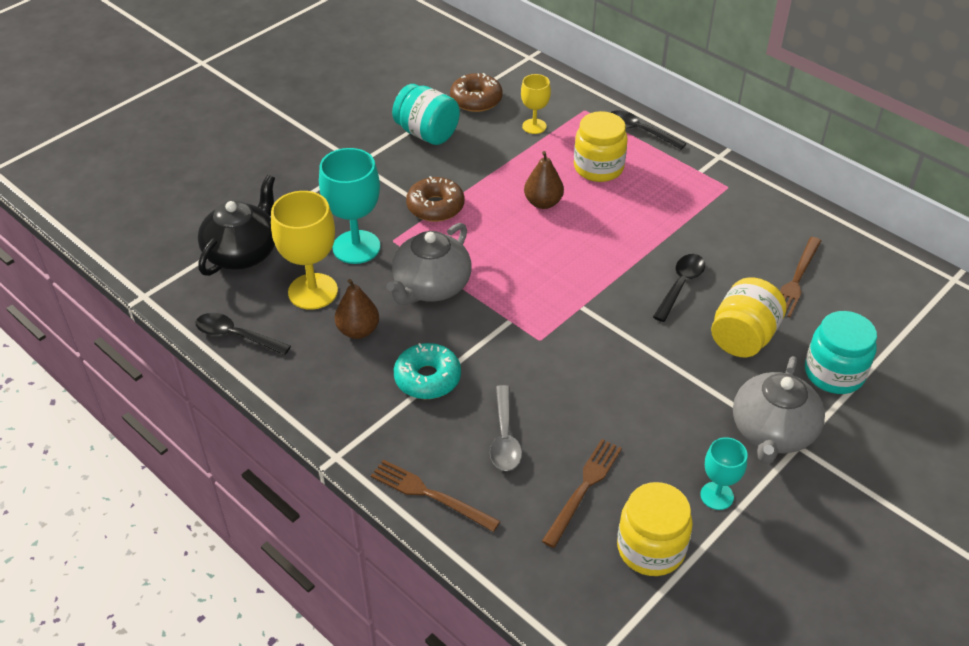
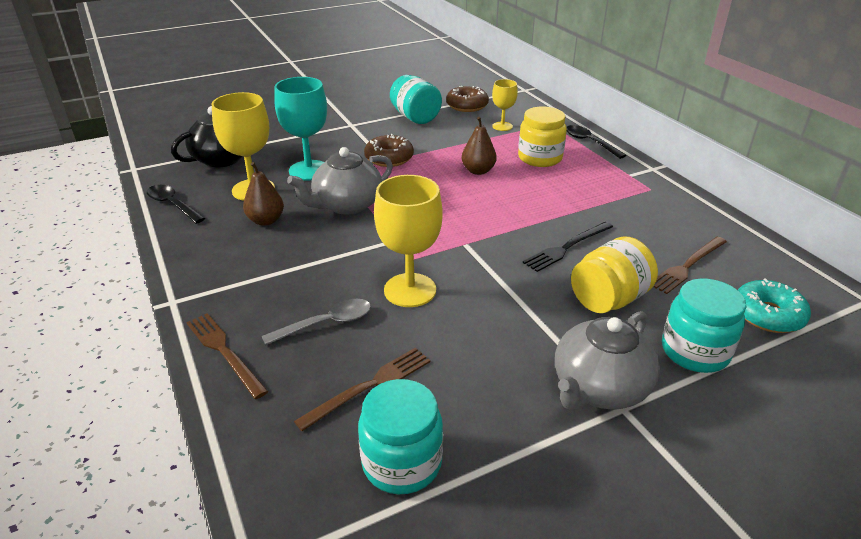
camera: 20 degrees right, 10 degrees down
(427, 378) = (294, 264): turquoise donut -> turquoise donut (767, 315)
(504, 437) = (326, 323): grey spoon -> grey spoon turned 135 degrees counterclockwise
(560, 377) = (410, 290): none -> yellow goblet
(651, 548) = (402, 463): yellow jar -> turquoise jar
(680, 285) = (567, 247): black spoon -> black fork
(717, 496) = (505, 432): turquoise goblet -> none

